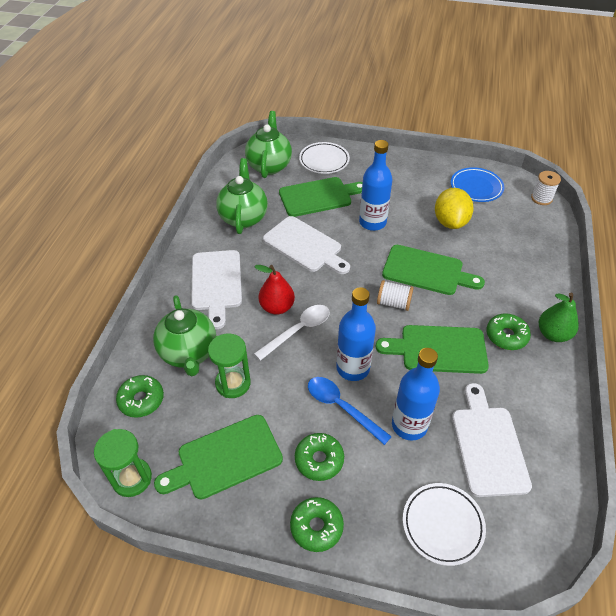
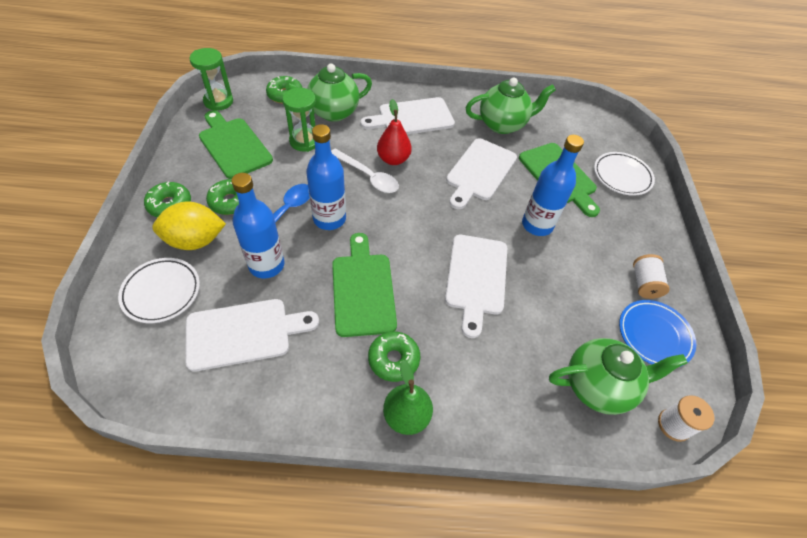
camera: 75 degrees right, 5 degrees up
(269, 166) = (589, 134): green teapot -> green teapot (598, 386)
(393, 303) = (419, 248): white spool -> white spool (644, 283)
(426, 271) = (476, 278): green cutting board -> white cutting board
(450, 222) = (570, 303): yellow lemon -> yellow lemon (195, 240)

